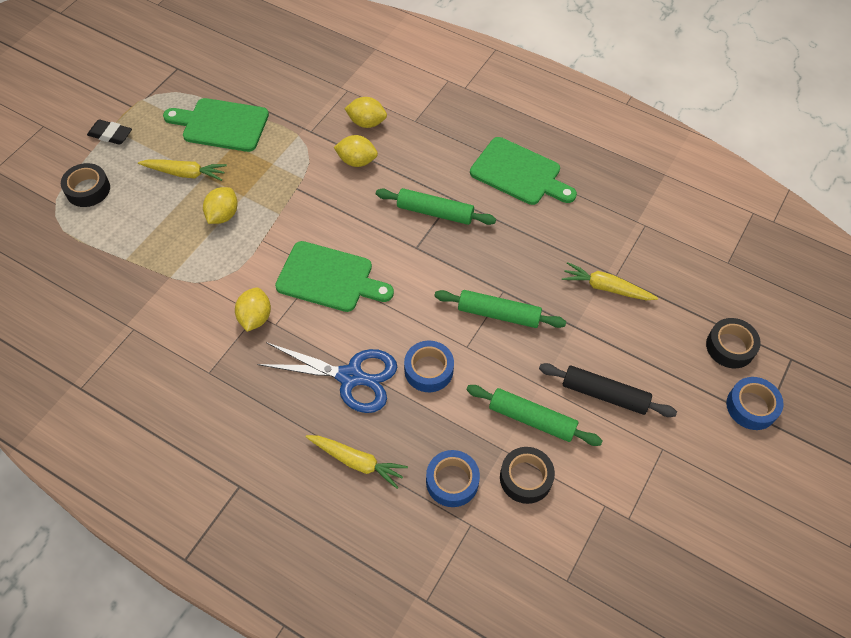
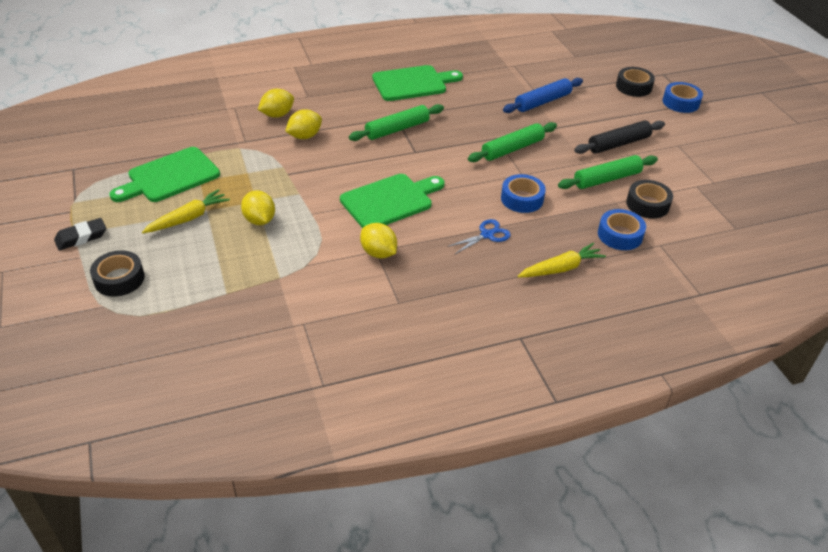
camera: 50 degrees left, 15 degrees down
(350, 377) = (487, 235): blue scissors -> blue scissors, size x0.53
(606, 288) = (542, 102): yellow carrot -> blue rolling pin

